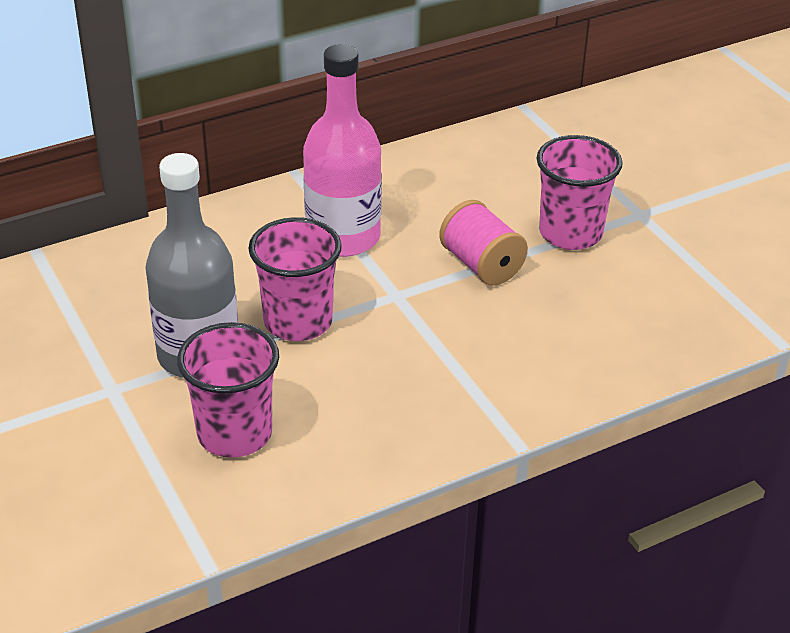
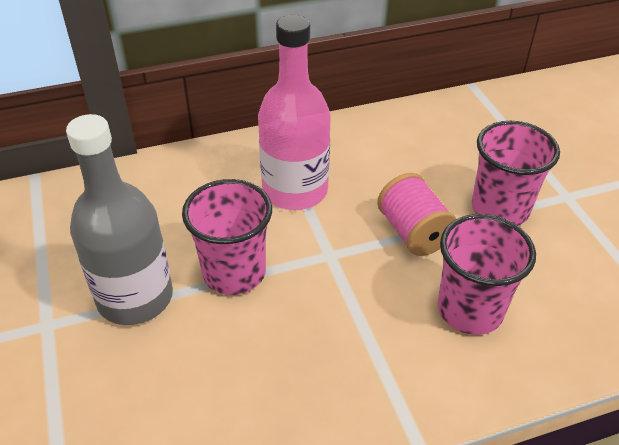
camera: 10 degrees right, 5 degrees up
(234, 434) = (141, 392): pink cup -> pink cup (470, 310)

